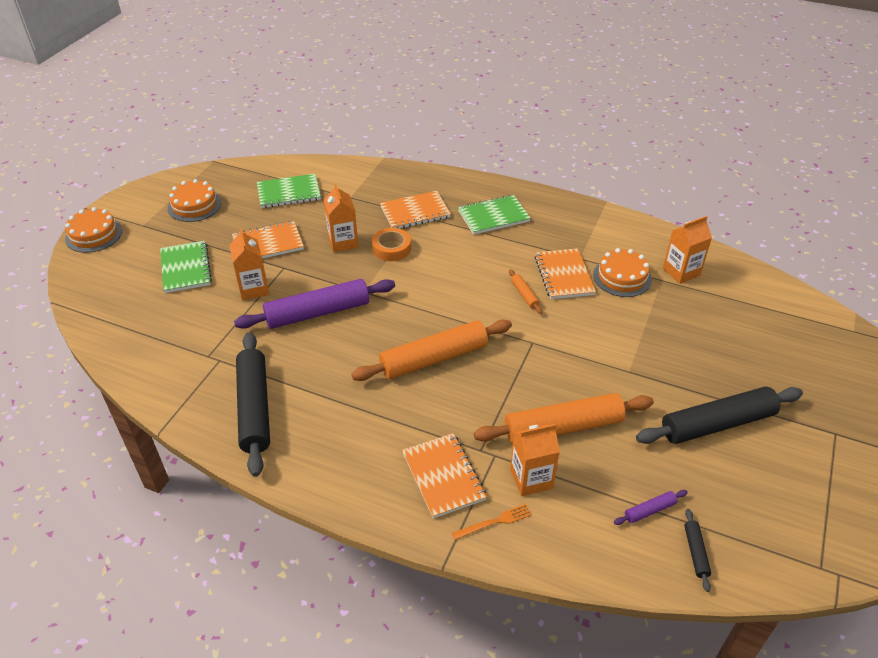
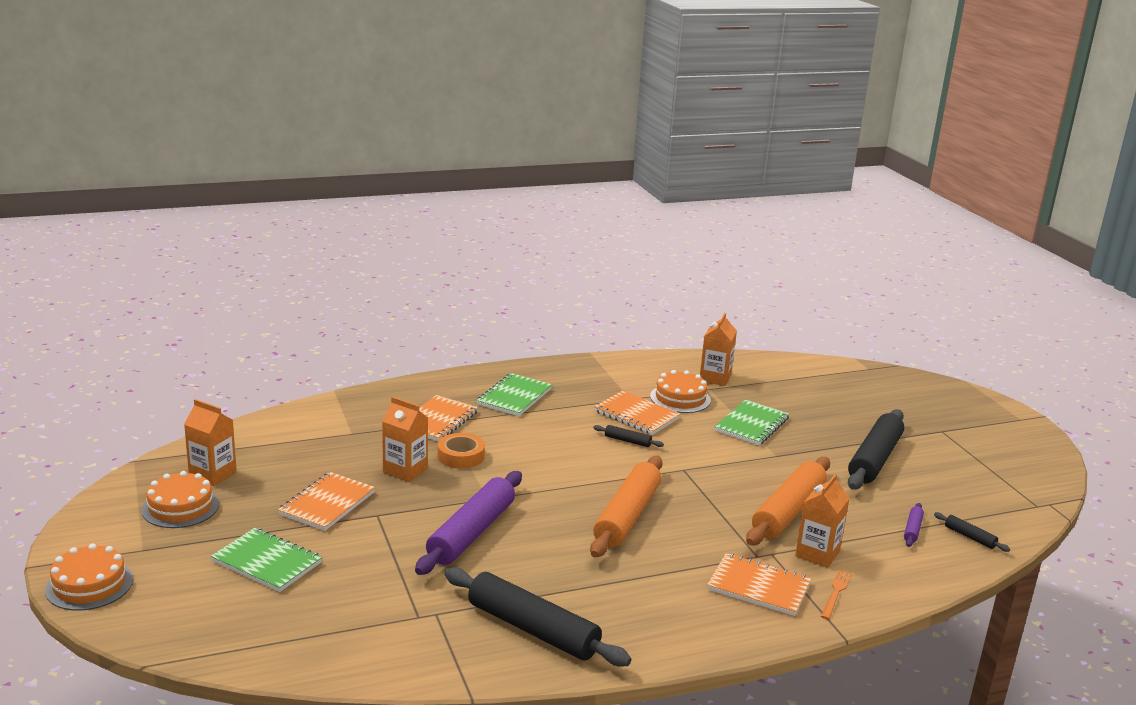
camera: 45 degrees left, 20 degrees down
(253, 289) = (374, 544): orange carton -> orange carton (213, 474)
(289, 193) = (278, 454): green notebook -> green notebook (752, 425)
(524, 295) = (627, 441): orange rolling pin -> black rolling pin

